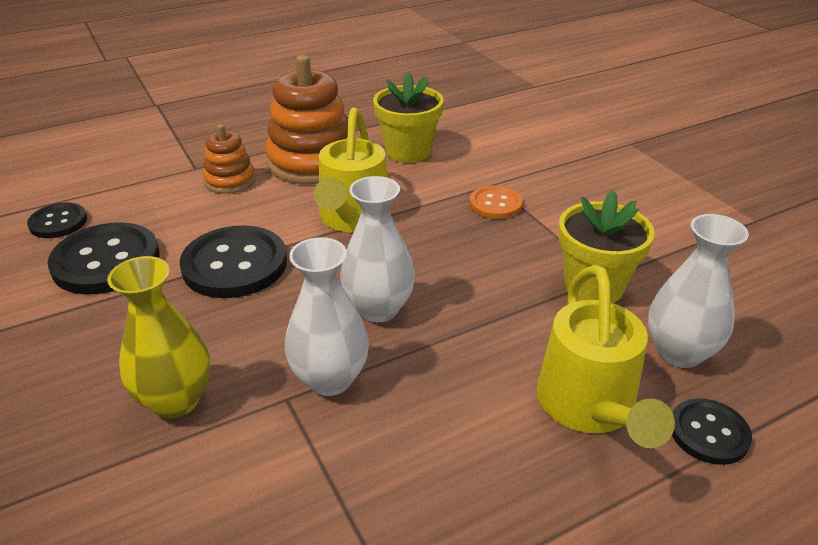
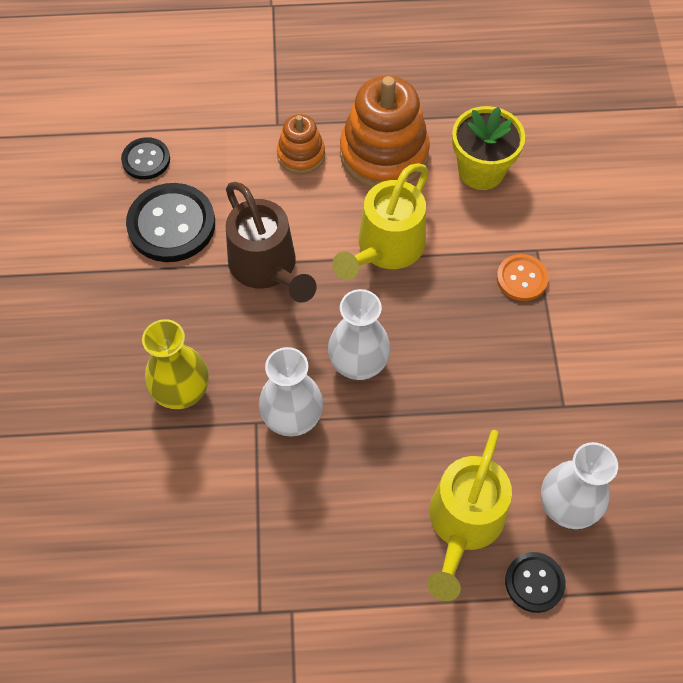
camera: 25 degrees right, 25 degrees up
(235, 264) = (268, 268): black button -> brown watering can
(594, 286) = (545, 412): yellow flower pot -> none

